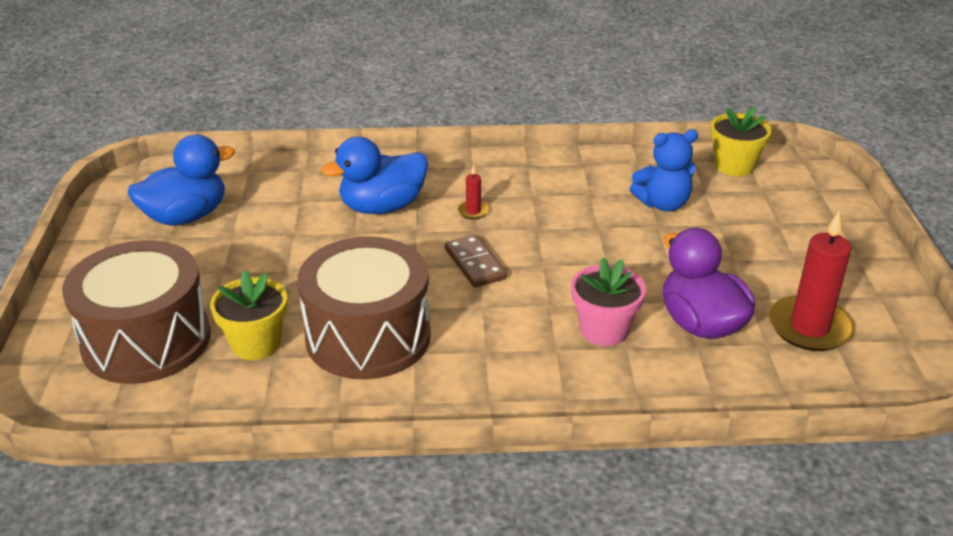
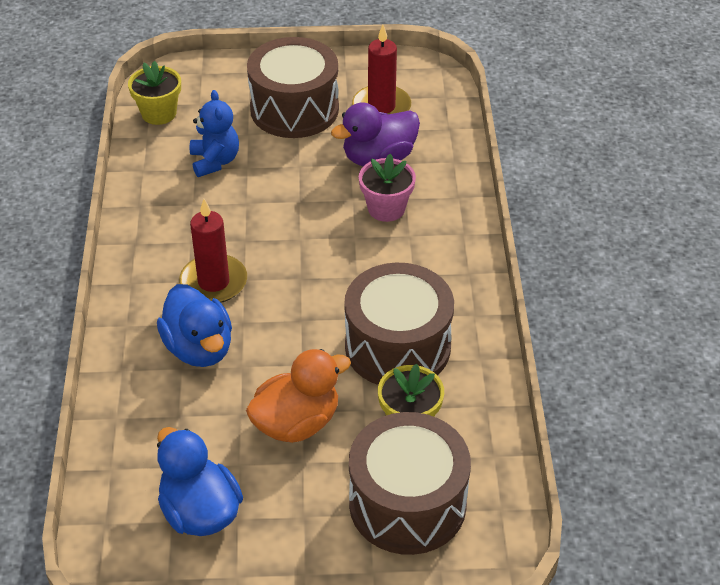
camera: 90 degrees left, 10 degrees up
(273, 267) = (296, 423): none -> orange duck
(473, 211) = (213, 282): red candle -> red candle, size x2.22
(474, 264) = (297, 281): brown domino -> none
(777, 255) = (294, 109): none -> brown drum

